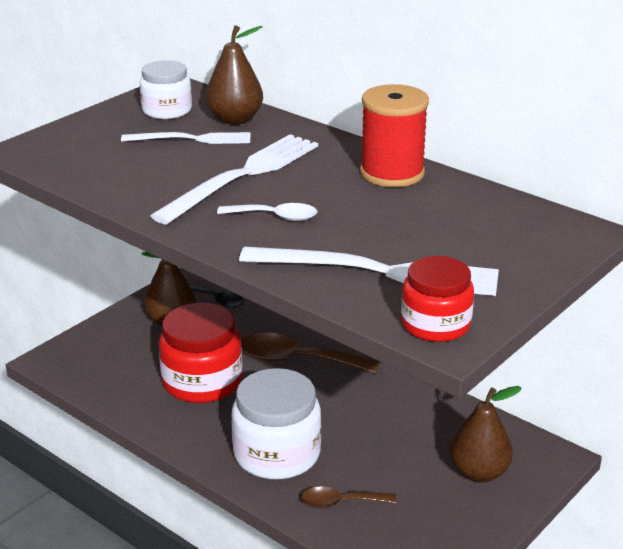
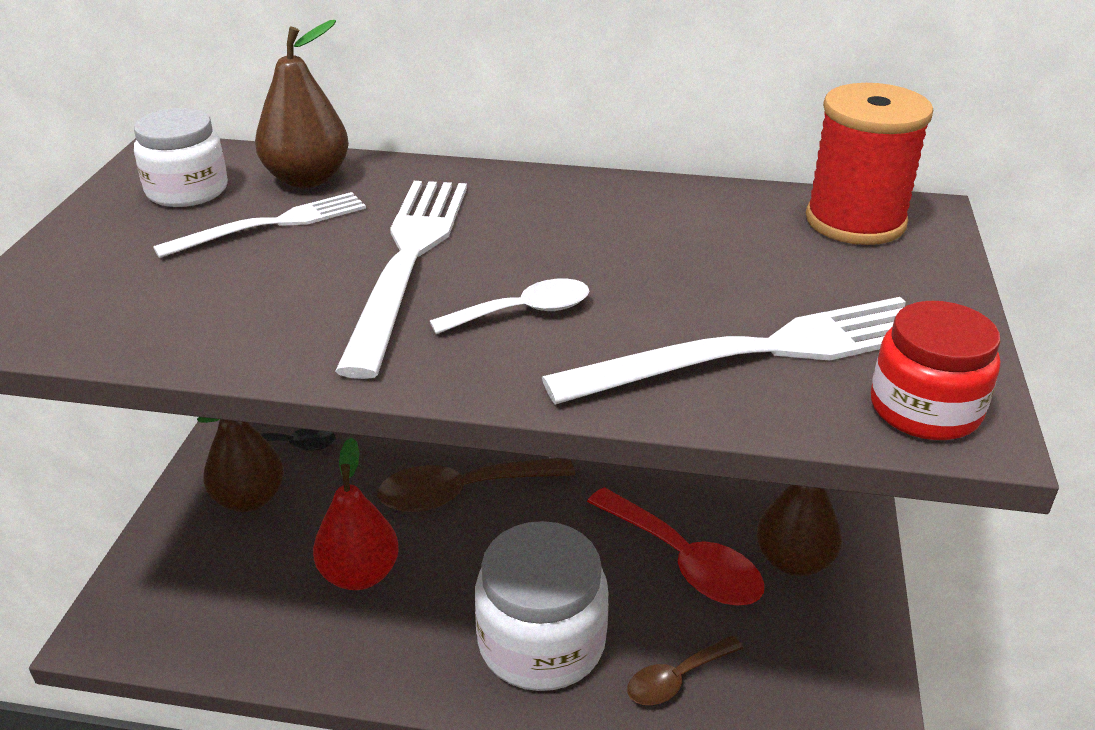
camera: 30 degrees left, 5 degrees up
(202, 381) = (359, 574): red jar -> red pear
(392, 173) = (606, 200): red spool -> red spool (855, 221)
(404, 446) = (684, 561): none -> red spoon

